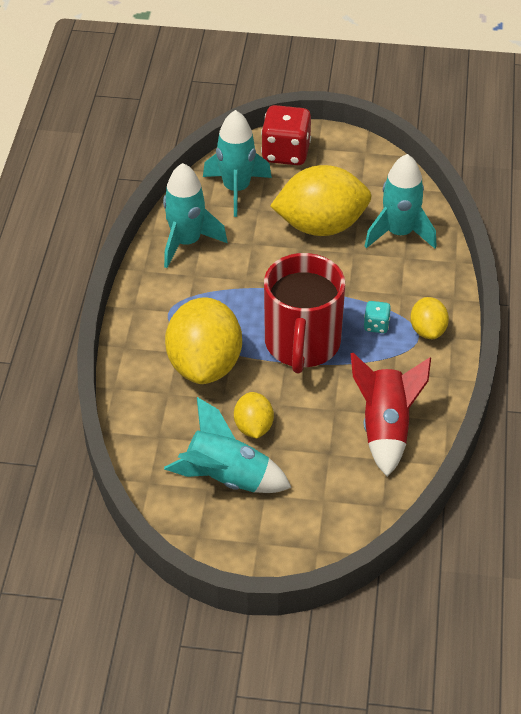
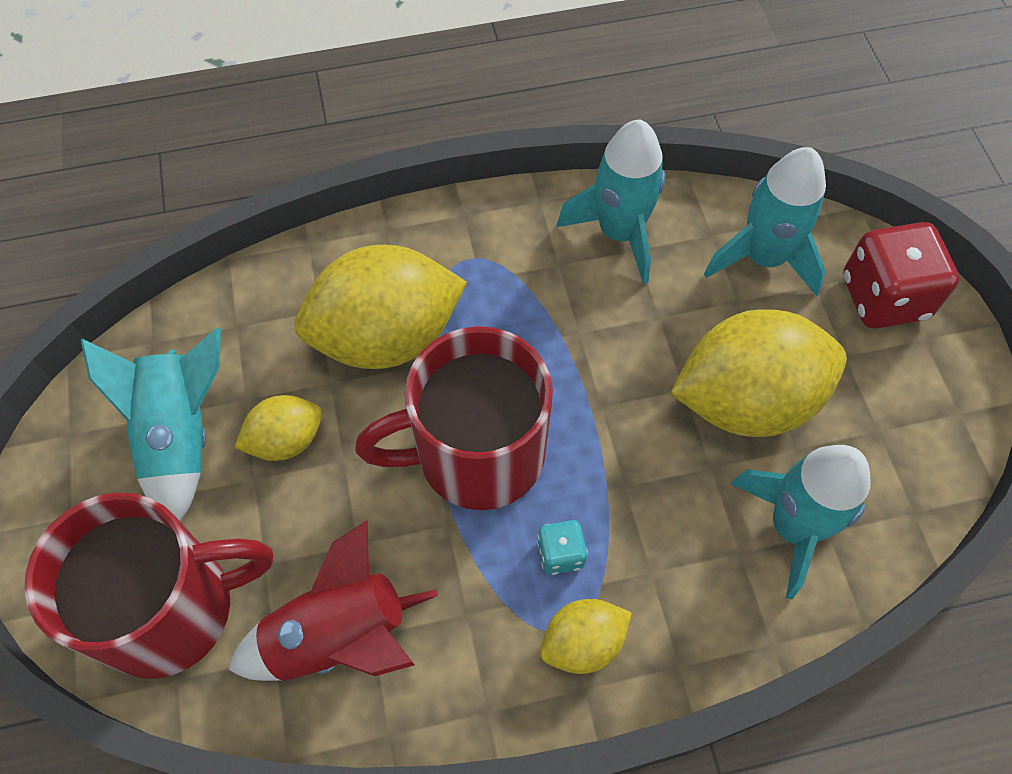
camera: 70 degrees right, 15 degrees up
(321, 226) = (746, 400): yellow lemon -> yellow lemon turned 75 degrees counterclockwise
(338, 501) = (171, 608): none -> red mug

